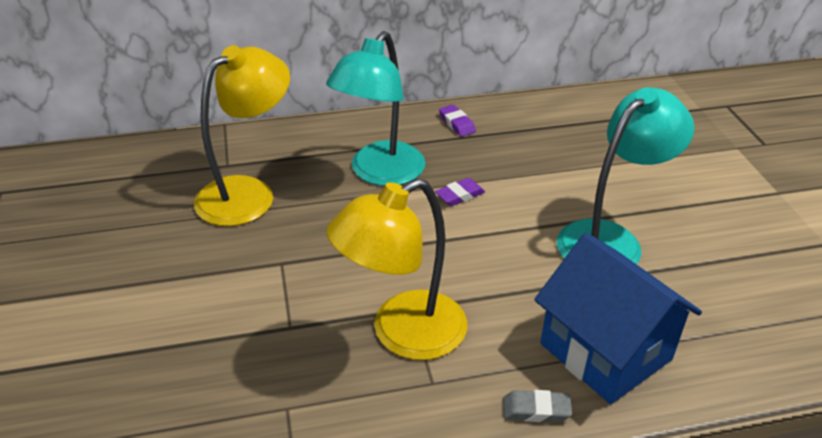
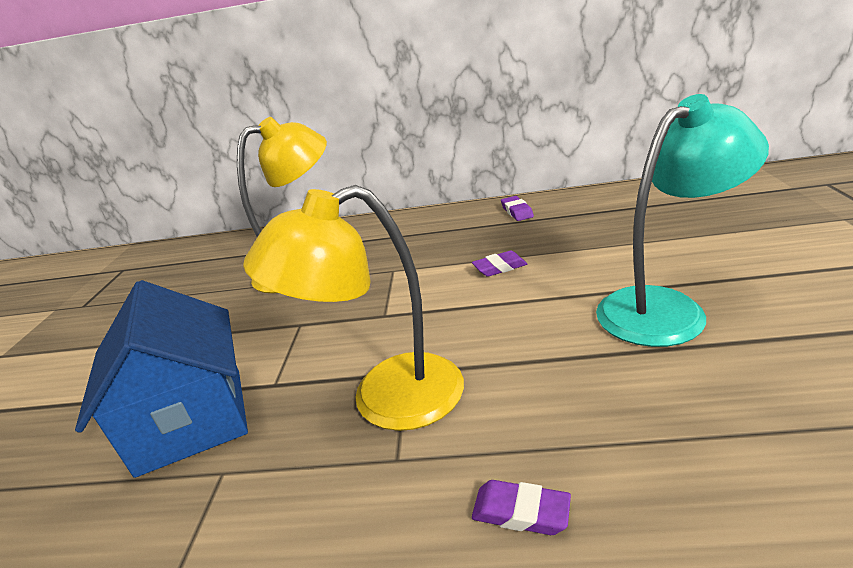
camera: 20 degrees right, 10 degrees down
(380, 173) = (428, 251): turquoise lamp -> none
(536, 410) = (521, 512): grey eraser -> purple eraser
(605, 351) = (640, 439): blue house -> blue house (192, 419)

